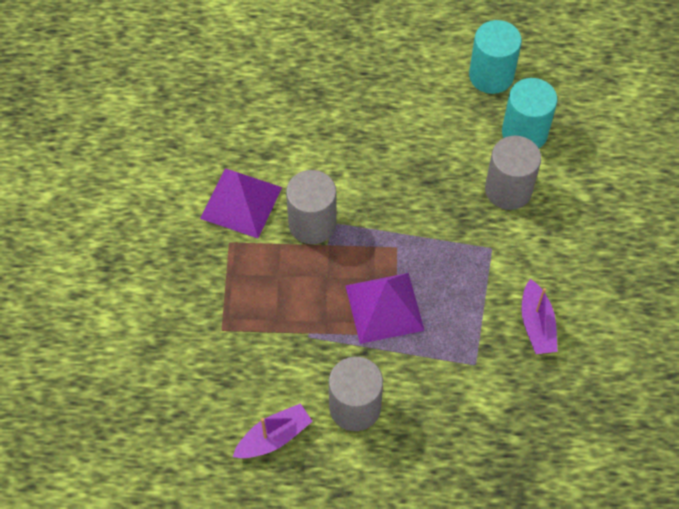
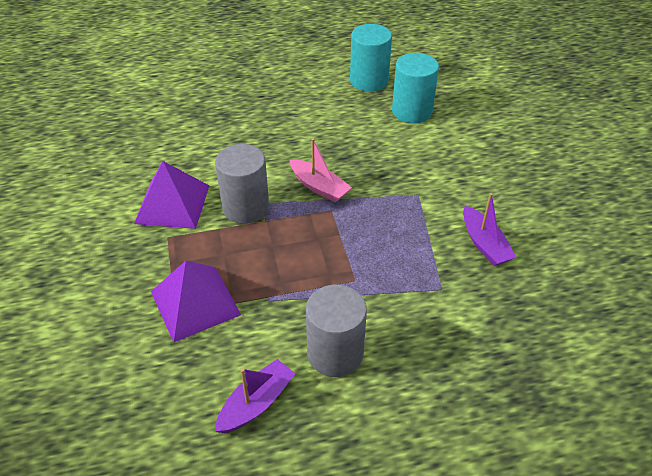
camera: 15 degrees left, 15 degrees down
(384, 307) = (336, 260): purple pyramid -> purple pyramid (195, 303)
(393, 215) = (319, 187): none -> pink boat
(508, 190) = (415, 151): grey cylinder -> none

